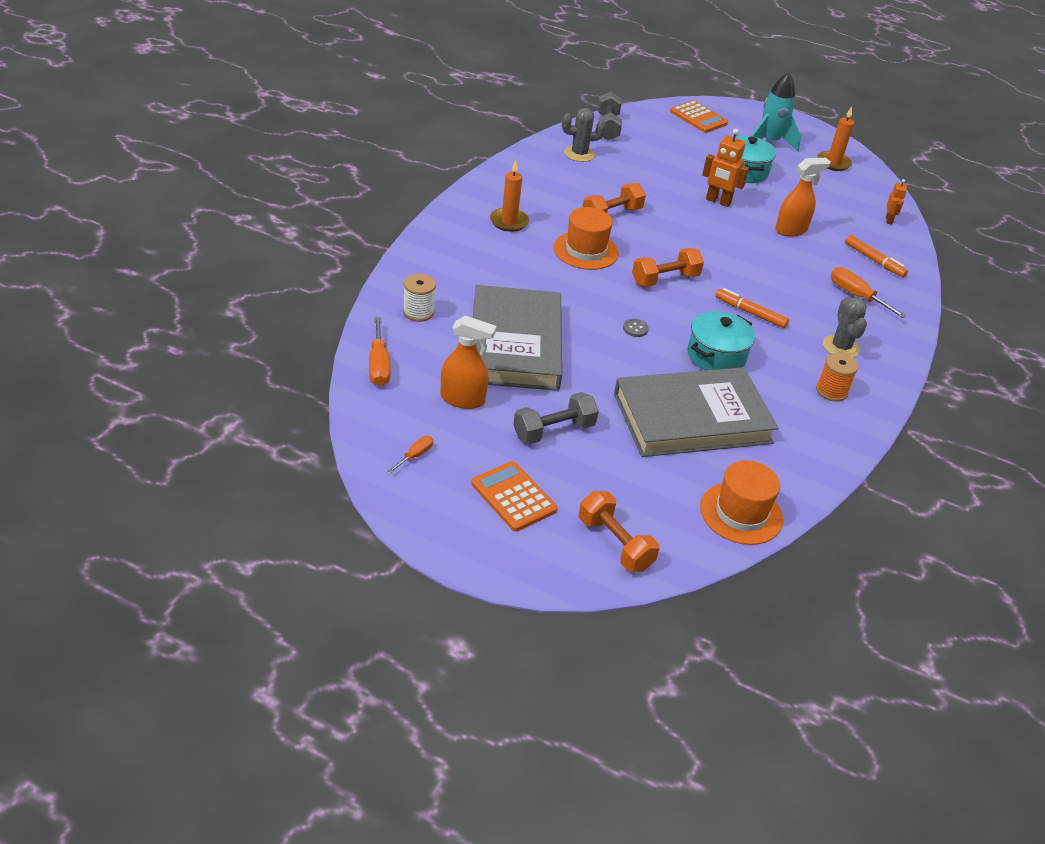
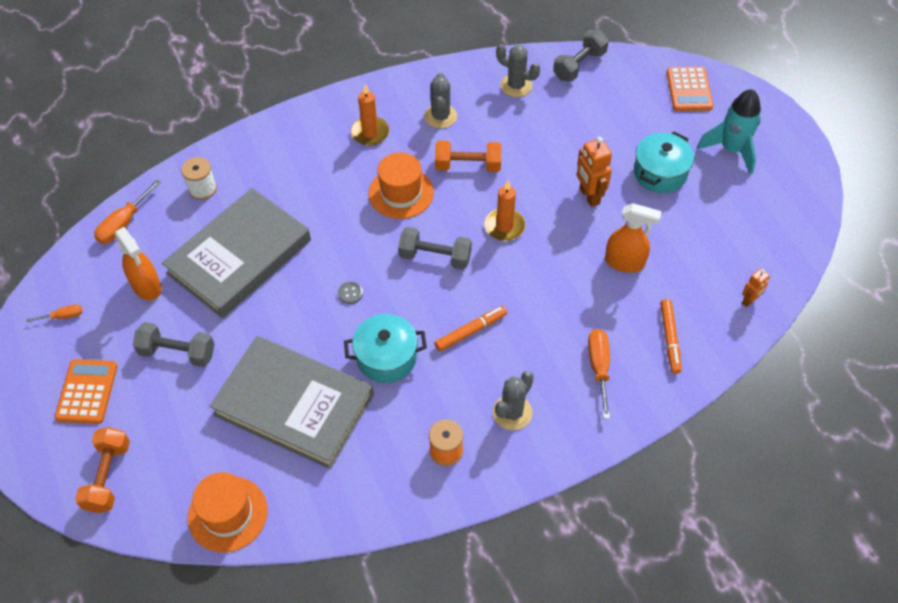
camera: 45 degrees right, 15 degrees up
(549, 192) = (440, 116): none -> grey cactus
(665, 279) = (435, 257): orange dumbbell -> grey dumbbell
(750, 313) = (471, 331): orange marker -> orange marker turned 75 degrees clockwise
(833, 163) = (774, 205): orange candle -> orange candle (504, 226)

